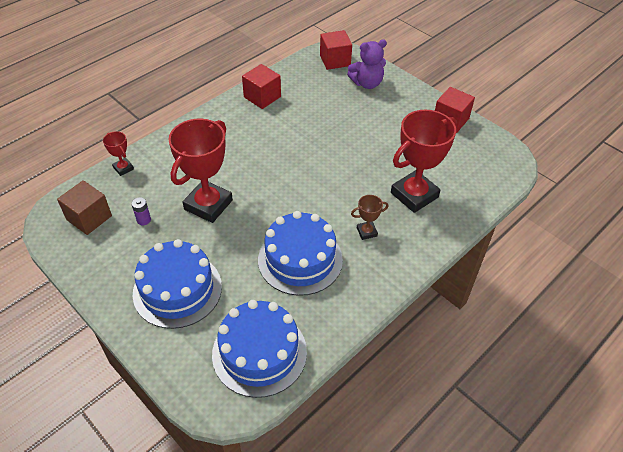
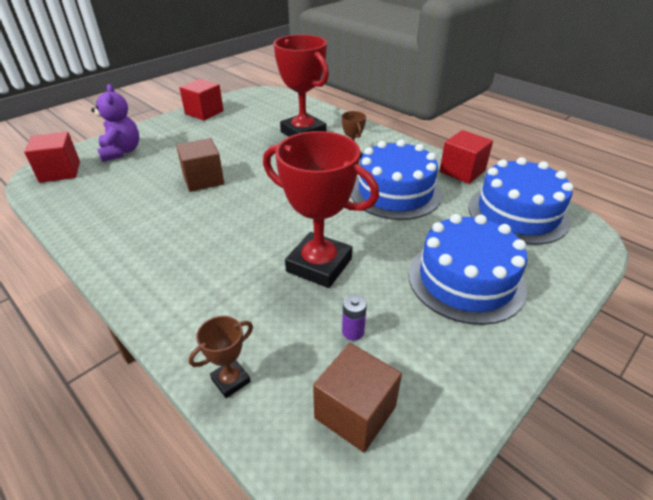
camera: 90 degrees left, 10 degrees down
(123, 168) = (231, 380): red trophy -> brown trophy
(262, 97) = (105, 228): red cube -> red cube (462, 171)
(323, 135) = (203, 179): none -> brown cube

